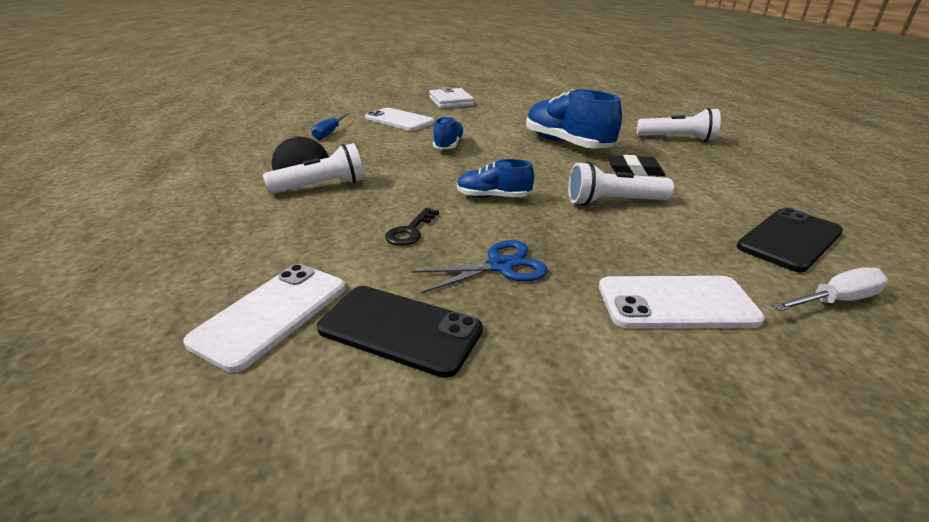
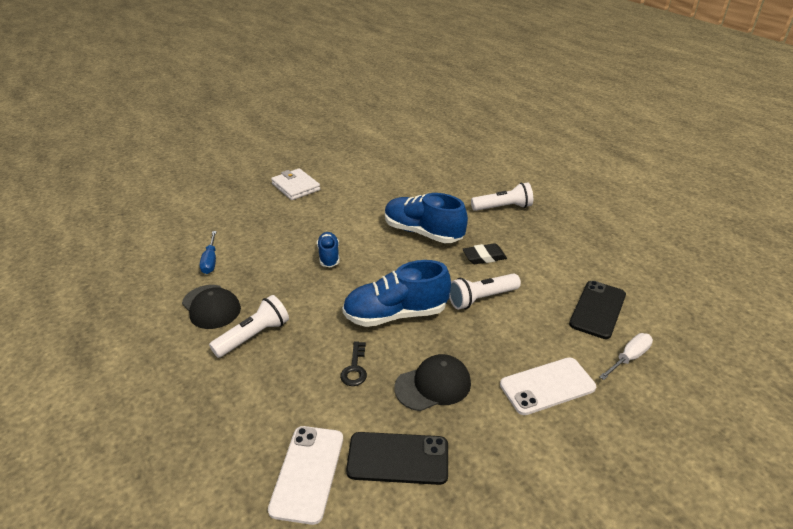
camera: 20 degrees left, 5 degrees up
(399, 120) = (264, 227): white phone -> none
(493, 197) = (396, 314): blue shoe -> blue shoe, size x1.83
(500, 266) = (433, 385): blue scissors -> black cap

